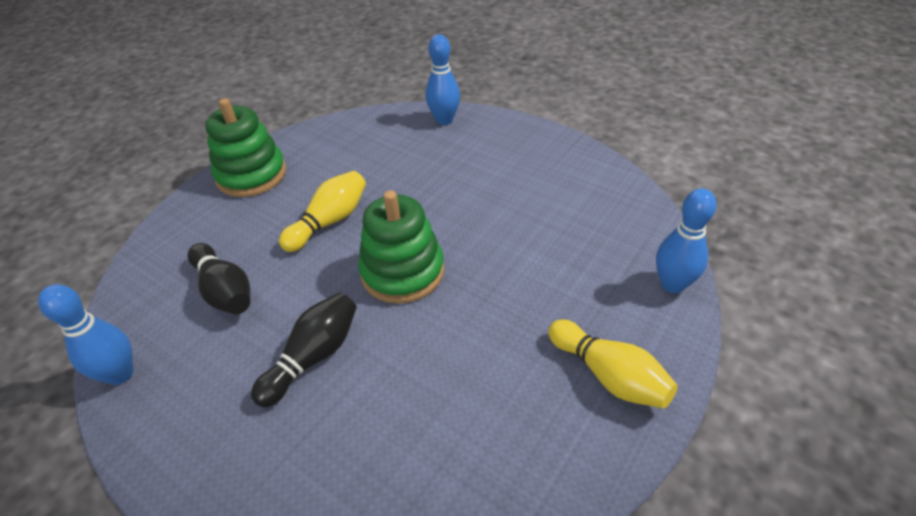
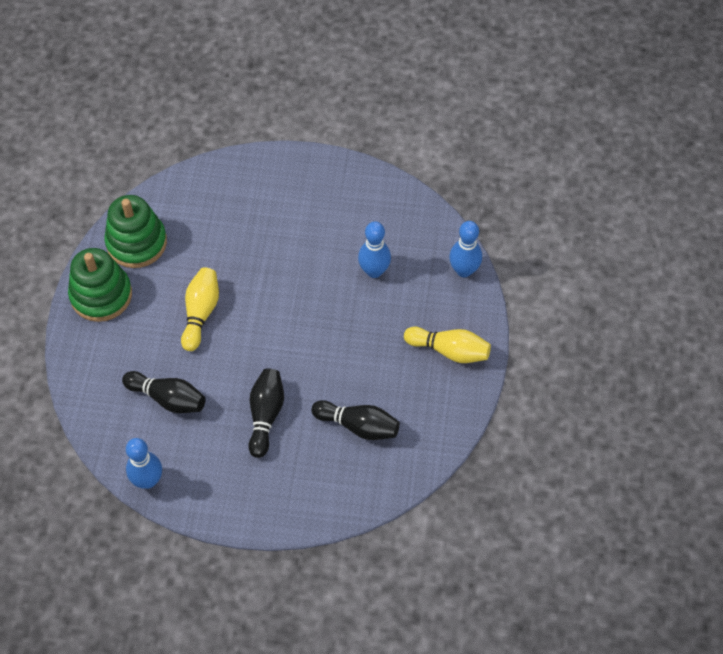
camera: 30 degrees left, 15 degrees up
(402, 272) = (283, 332): green stacking toy -> green stacking toy (136, 242)
(422, 425) = (358, 426): none -> black bowling pin
(444, 120) = (225, 175): blue bowling pin -> blue bowling pin (374, 271)

